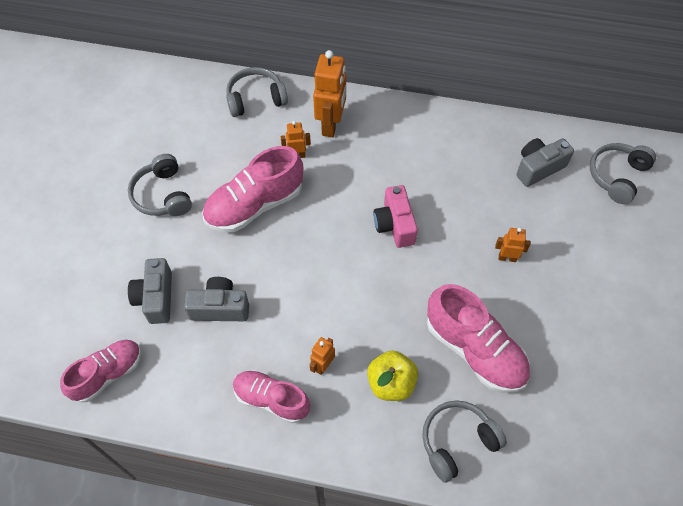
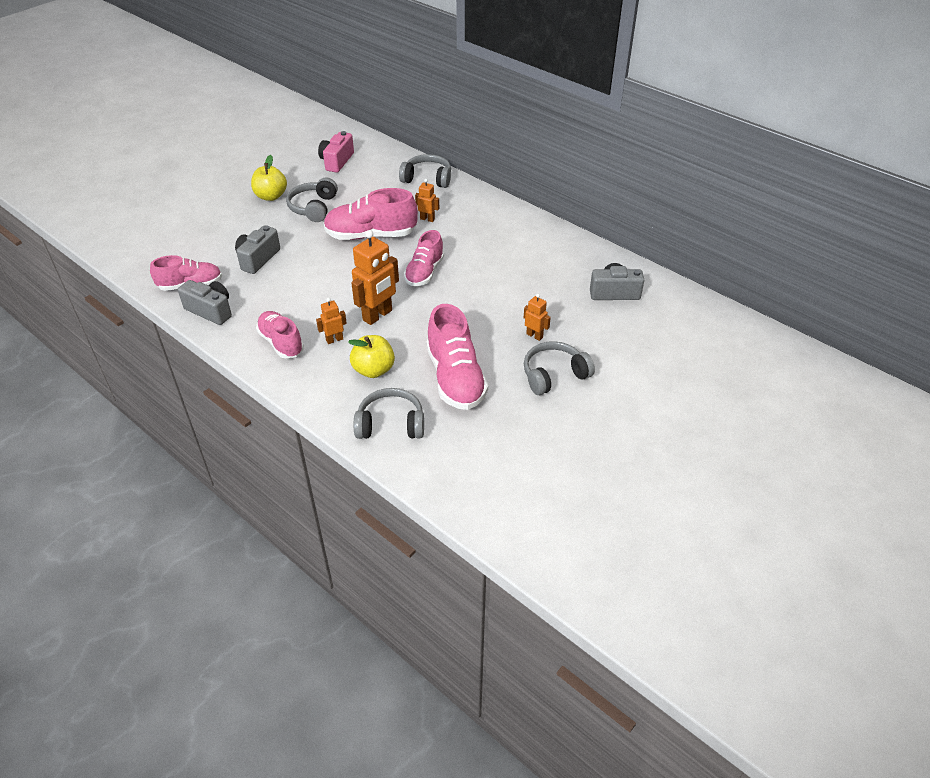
camera: 30 degrees right, 15 degrees down
(101, 200) = (271, 196): none -> yellow apple
(220, 308) = (294, 280): grey camera -> grey camera (210, 310)
(331, 125) = (469, 211): orange robot -> orange robot (378, 315)
(347, 229) = (424, 272): none -> pink shoe
(395, 225) = (463, 283): pink camera -> pink camera (337, 161)
(617, 176) = (680, 322): grey headphones -> grey headphones (554, 375)

